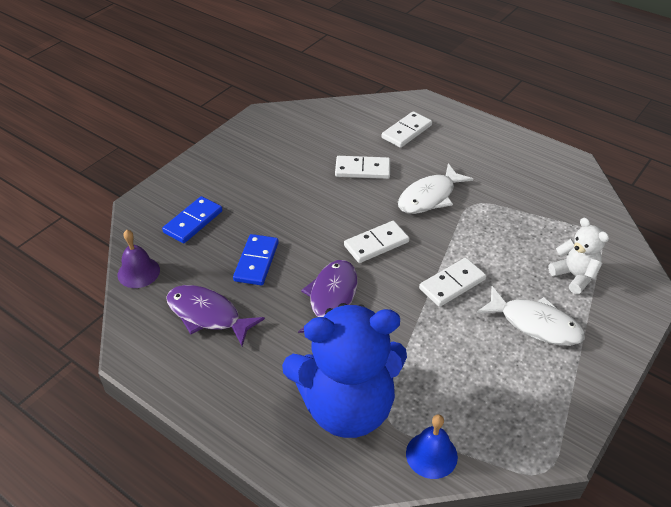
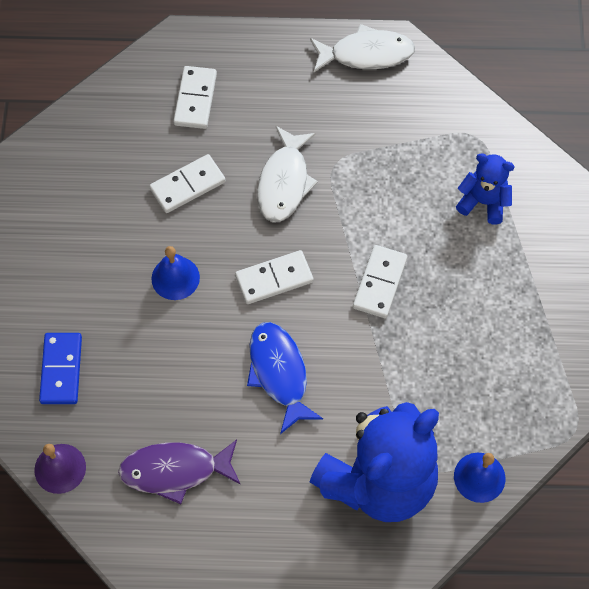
camera: 35 degrees left, 20 degrees up
(256, 262) = (171, 377): blue domino -> none
(310, 211) = (175, 278): none -> blue bell
(331, 298) = (279, 373): purple fish -> blue fish
(376, 244) = (274, 278): white domino -> white domino turned 45 degrees clockwise
(535, 324) = (481, 282): white fish -> white fish (366, 54)
(574, 276) = (483, 202): white teddy bear -> blue teddy bear

